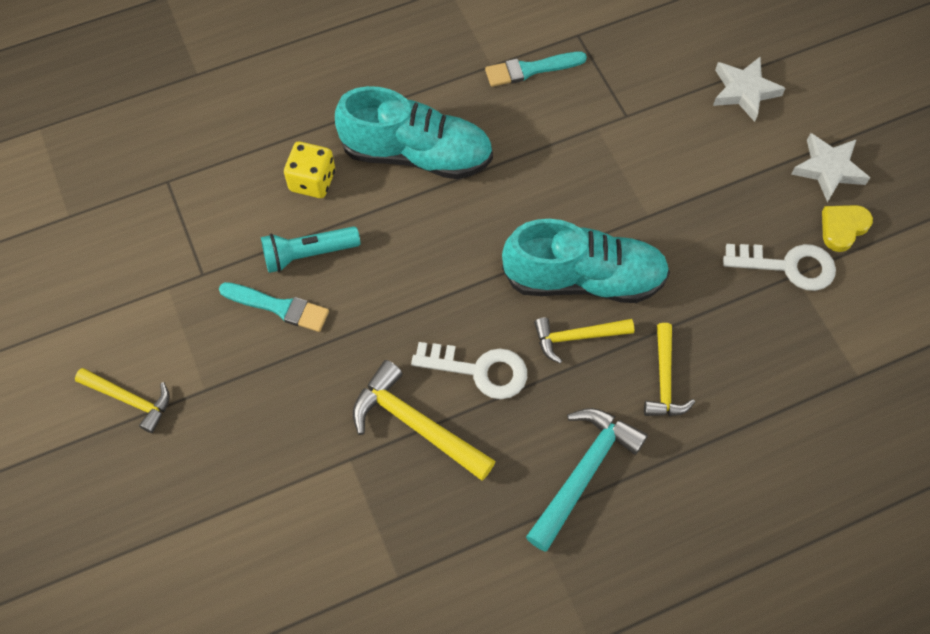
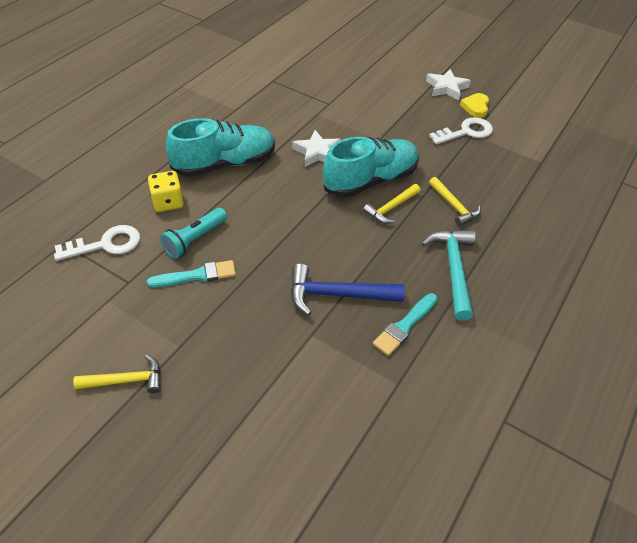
camera: 35 degrees left, 15 degrees down
(416, 424) = (337, 294): yellow hammer -> blue hammer
(479, 370) = (351, 249): white key -> white key (105, 244)
(530, 69) = (259, 103): turquoise brush -> turquoise brush (404, 326)
(744, 91) = (378, 73): white star -> white star (317, 152)

